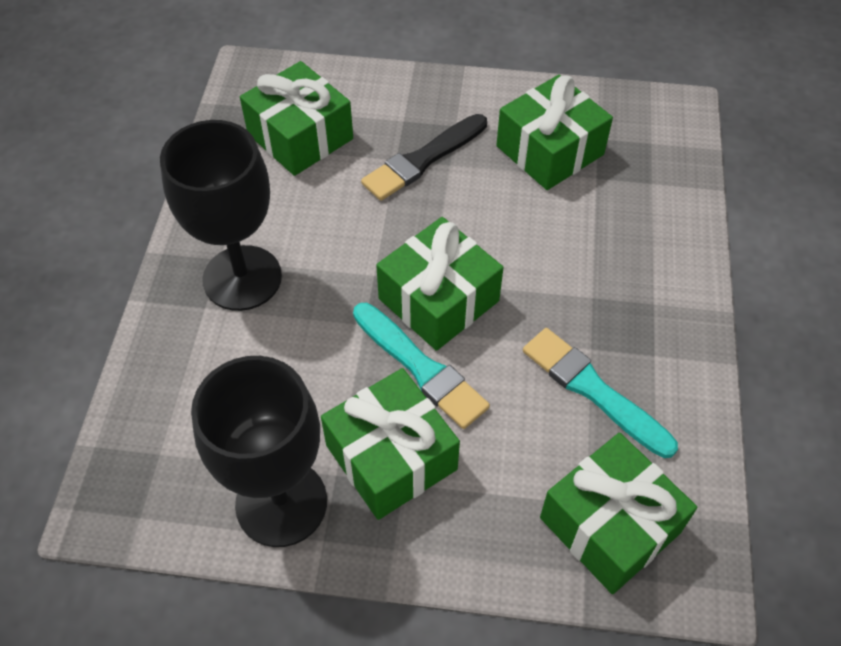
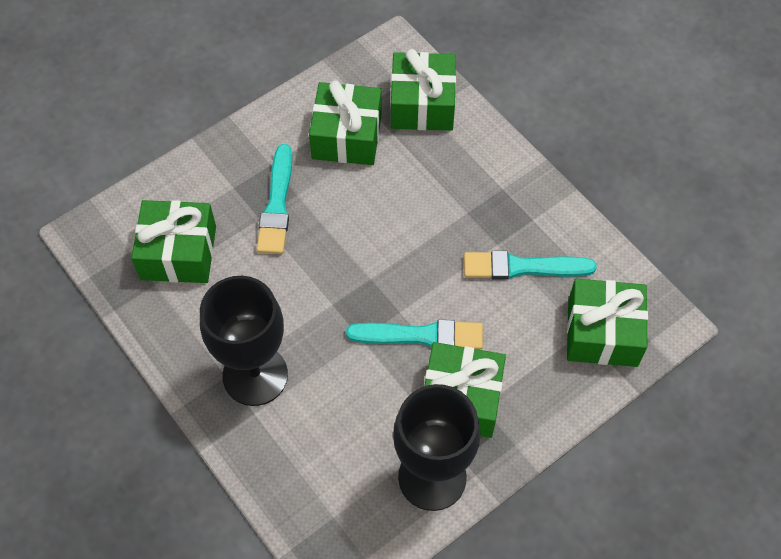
camera: 45 degrees left, 5 degrees up
(423, 159) = (277, 204): black brush -> turquoise brush
(438, 300) = (386, 287): green gift -> green gift (422, 104)

